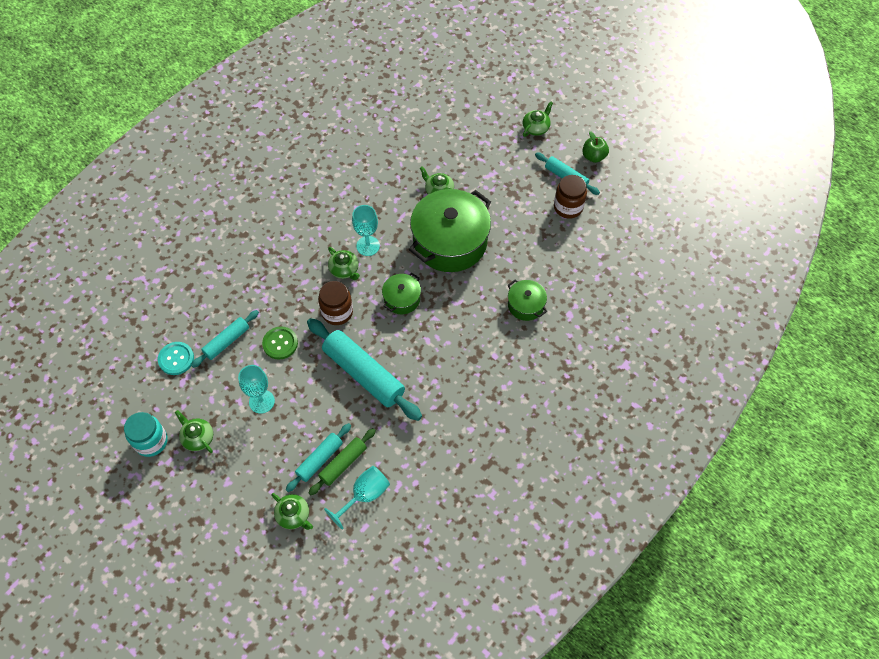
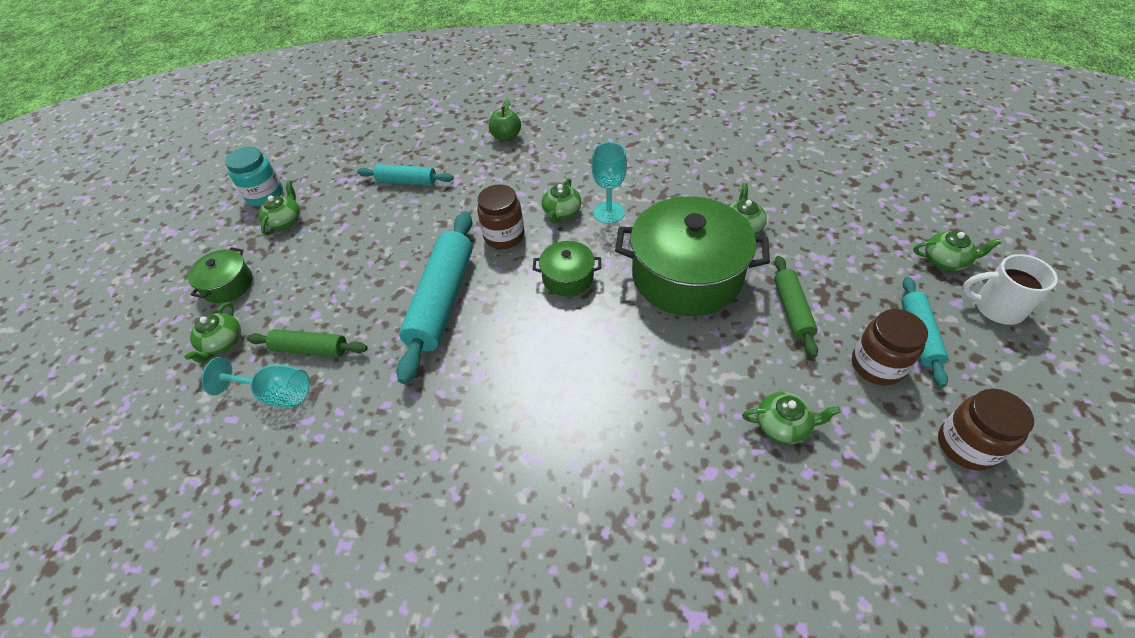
camera: 60 degrees right, 10 degrees down
(176, 359) = (365, 162): turquoise button -> none
(261, 401) = (353, 241): turquoise goblet -> none
(280, 343) = (432, 216): green button -> none
(319, 459) = (306, 325): turquoise rolling pin -> none
(511, 214) = (792, 310): none -> green rolling pin
(525, 305) = (674, 407): green pot -> green pot (228, 285)
(569, 268) = (783, 425): none -> green teapot
(576, 135) = (996, 307): none -> white mug
(593, 156) = (993, 347): green apple -> green apple (506, 136)
(627, 210) = (966, 445): none -> brown jar

